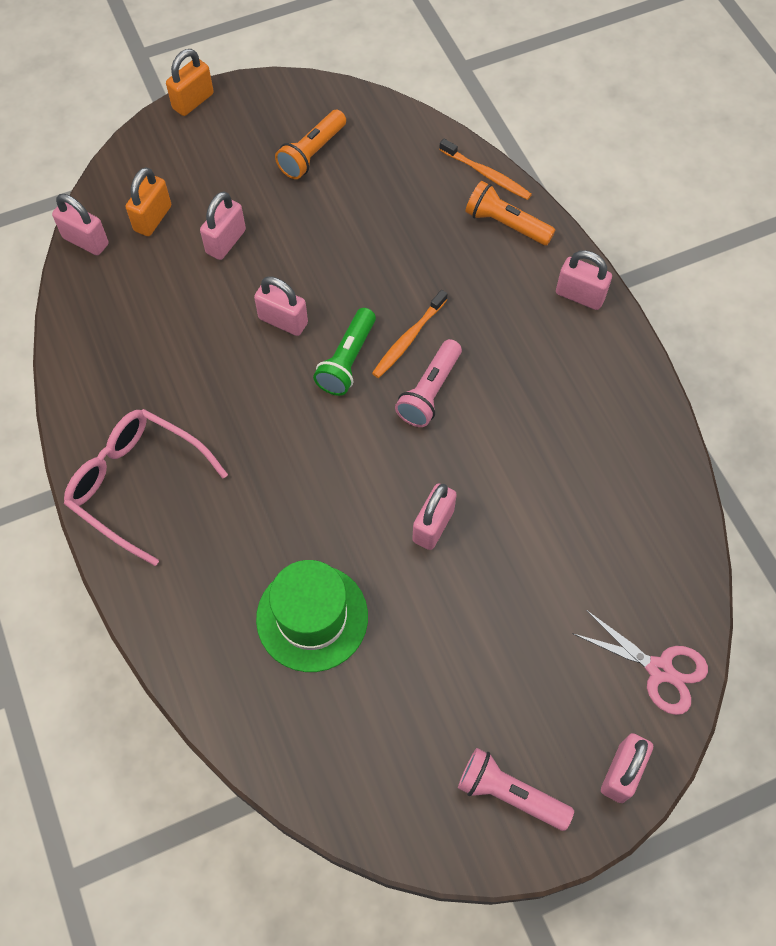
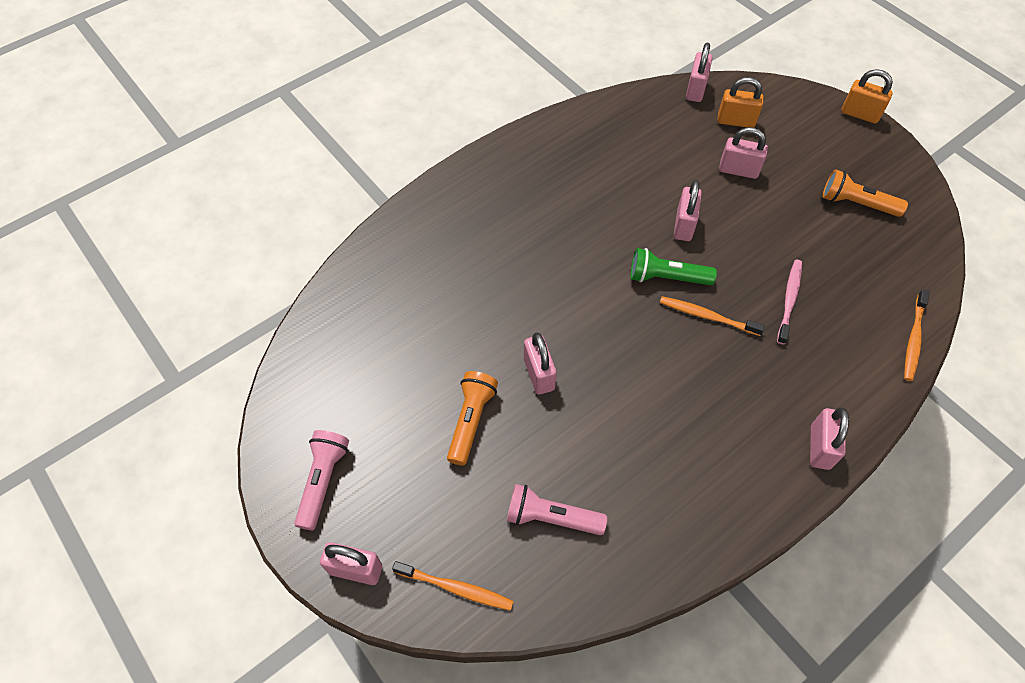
camera: 75 degrees right, 5 degrees down
(137, 484) = (509, 175): pink glasses -> none
(312, 617) = (436, 308): green hat -> none
(411, 258) = (789, 300): none -> pink toothbrush
(429, 392) = (662, 343): pink flashlight -> pink flashlight (551, 517)
(433, 526) = (539, 374): pink padlock -> pink padlock turned 60 degrees clockwise
(506, 224) = (866, 367): orange flashlight -> orange flashlight (471, 421)
(659, 670) = (456, 588): pink scissors -> orange toothbrush

